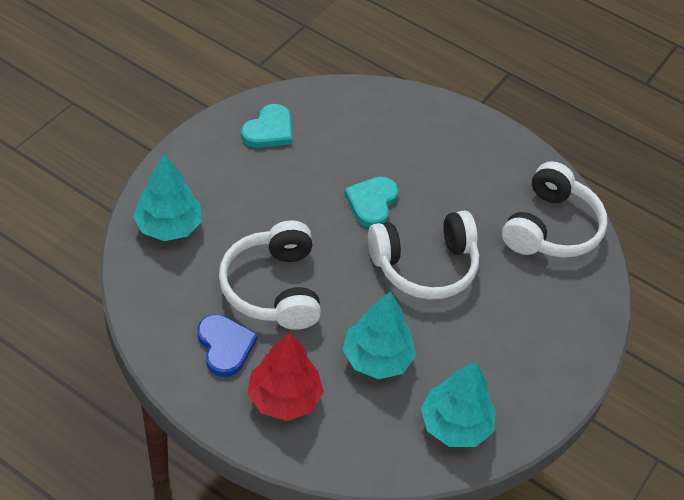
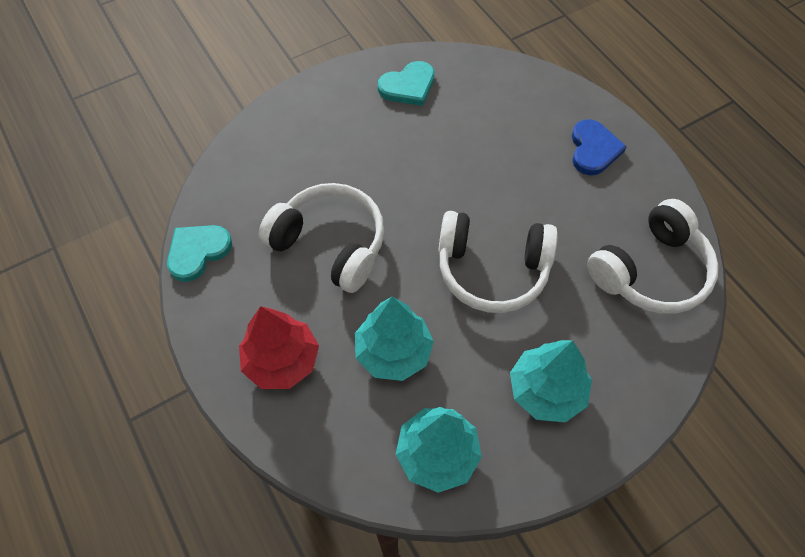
camera: 30 degrees right, 10 degrees up
(168, 226) = (266, 153): turquoise tree -> turquoise tree (546, 391)
(225, 346) = (254, 288): blue heart -> blue heart (593, 149)
(273, 288) = (330, 244): white headphones -> white headphones turned 105 degrees clockwise
(372, 202) = (471, 187): turquoise heart -> turquoise heart (197, 252)

